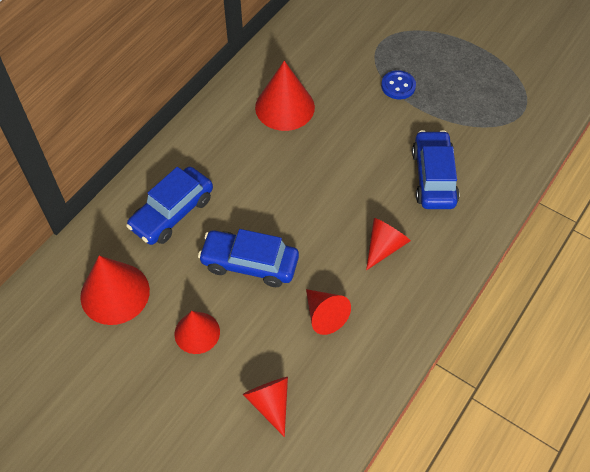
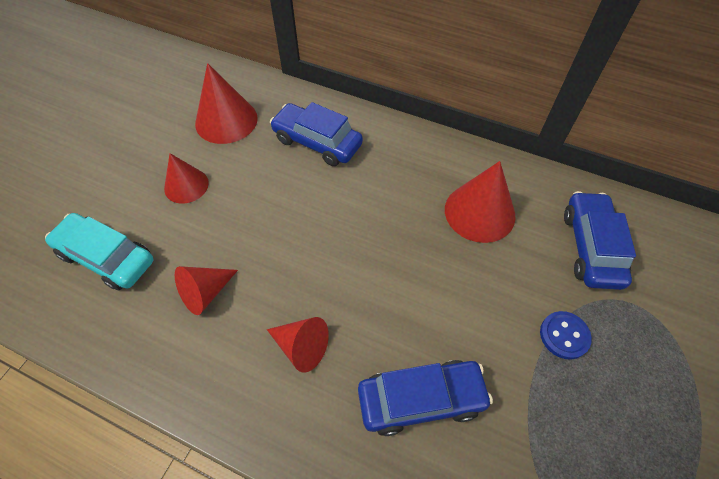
camera: 80 degrees right, 0 degrees up
(249, 263) = (265, 214): blue car -> blue car (590, 247)
(270, 403) = (107, 257): red cone -> turquoise car

